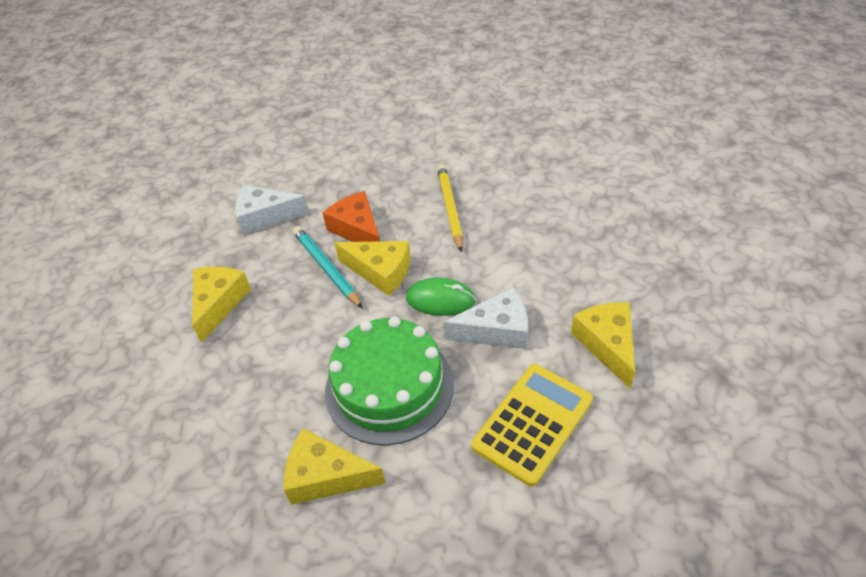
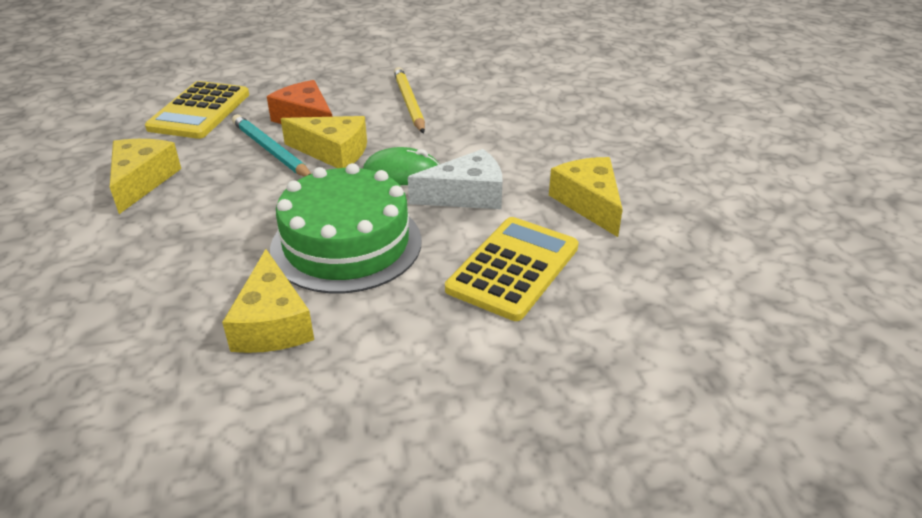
camera: 10 degrees left, 10 degrees down
(265, 216) = (200, 111): white cheese -> yellow calculator
(326, 476) = (272, 323): yellow cheese -> yellow cheese turned 105 degrees counterclockwise

